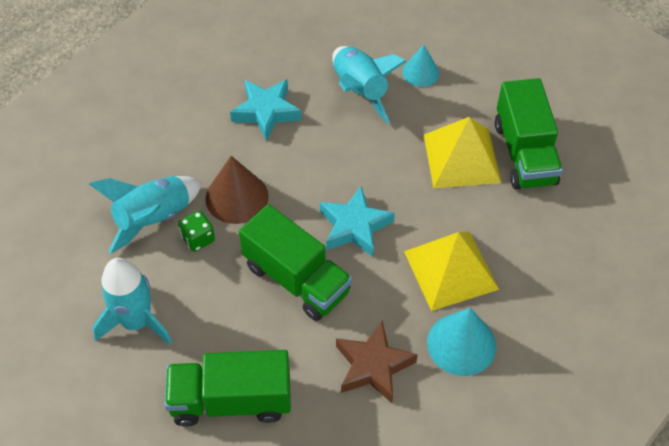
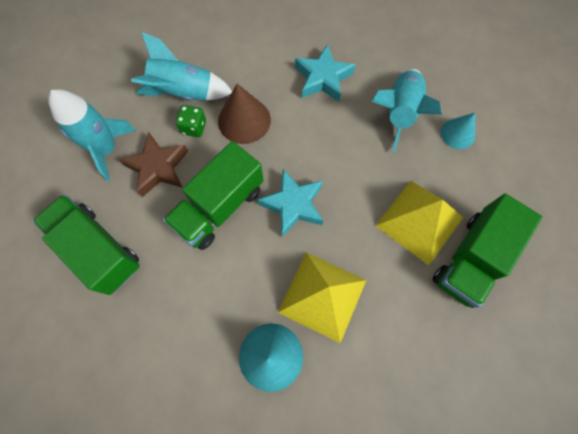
camera: 45 degrees right, 15 degrees up
(296, 279) = (220, 207): green truck -> green truck turned 45 degrees clockwise
(373, 366) = (200, 313): brown star -> brown star (158, 167)

